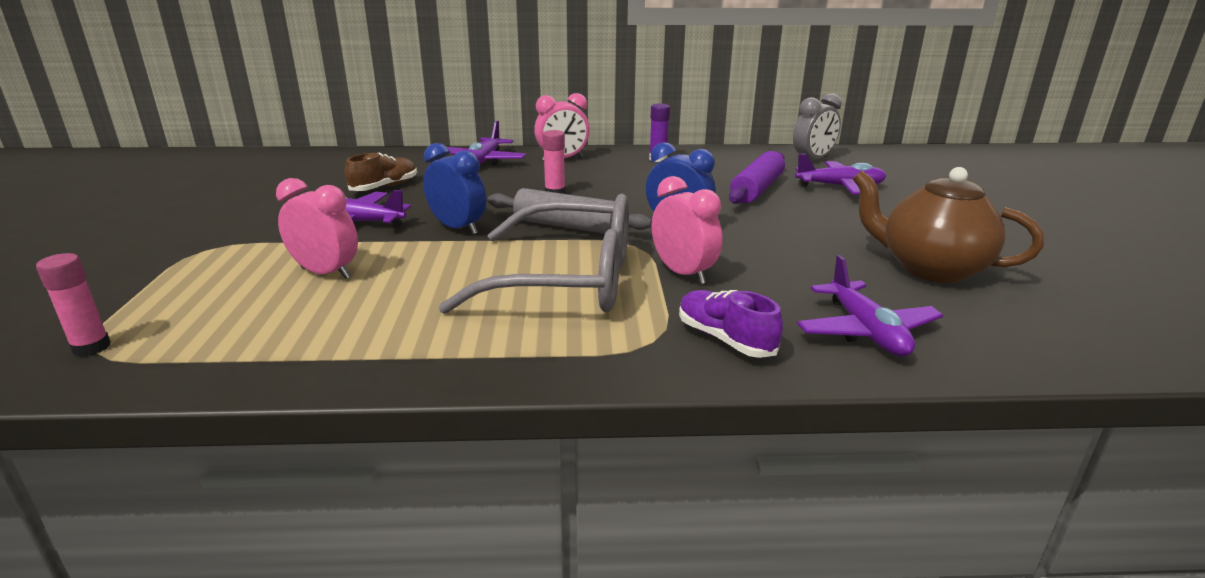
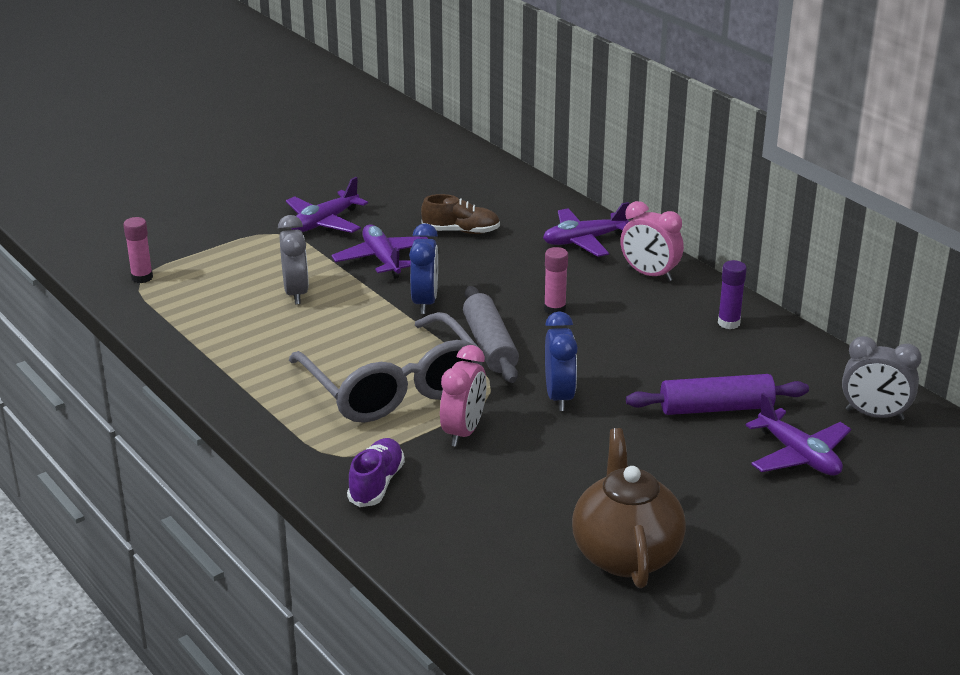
camera: 55 degrees right, 5 degrees up
(326, 273) = (296, 293): pink clock -> grey clock
(866, 331) = (456, 543): purple plane -> purple plane (324, 222)

